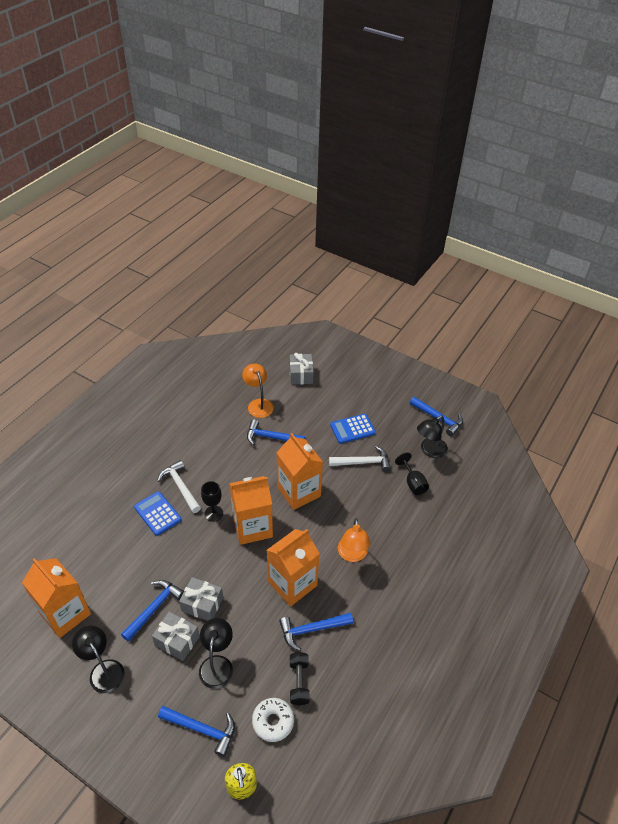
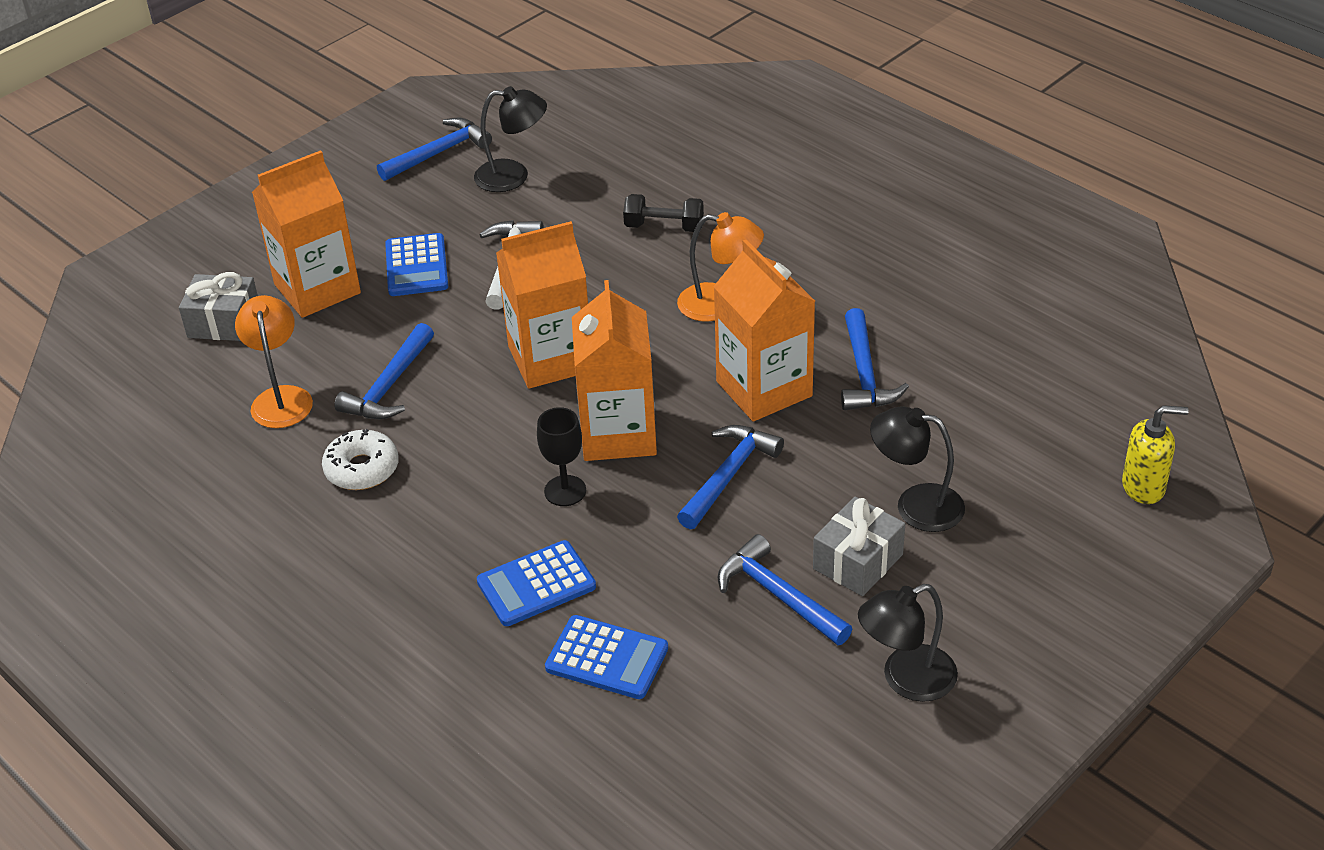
camera: 75 degrees left, 5 degrees down
(65, 613) = (762, 750): orange carton -> orange carton (317, 289)
(116, 546) = (607, 658): none -> blue calculator
(180, 486) = (473, 542): white hammer -> none
(202, 604) = (783, 520): grey gift -> none
(202, 729) = (1040, 533): blue hammer -> blue hammer (728, 475)
(258, 404) = (281, 398): orange lamp -> orange lamp turned 90 degrees clockwise
(273, 721) = (1032, 439): white donut -> white donut (362, 469)
(299, 682) = (964, 400): black dumbbell -> black dumbbell (664, 227)
(413, 483) = (581, 208): black goblet -> none
(429, 451) = (513, 176): black lamp -> black lamp turned 60 degrees counterclockwise

